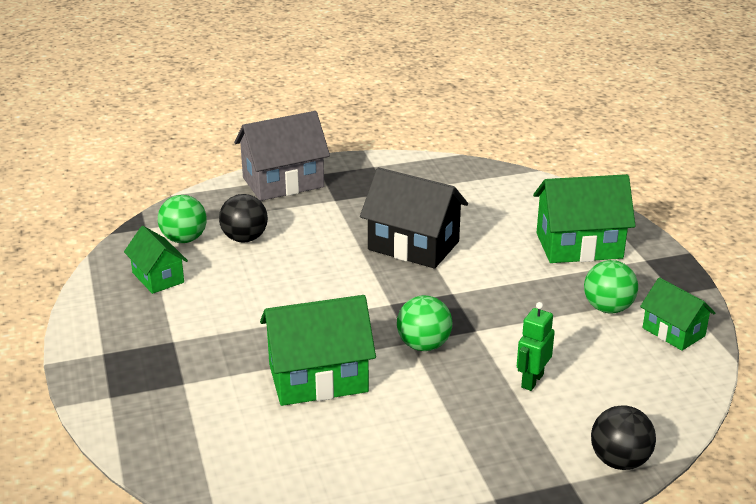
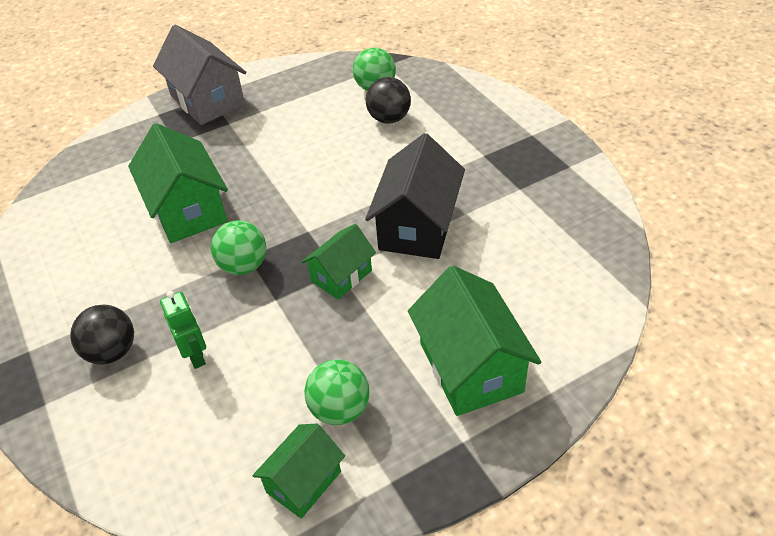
camera: 80 degrees right, 15 degrees up
(158, 277) = (313, 91): green house -> green house (341, 276)
(283, 182) = (500, 115): grey house -> grey house (207, 100)
(532, 381) = (195, 355): green robot -> green robot turned 45 degrees clockwise
(619, 461) = (71, 442): black ball -> black ball (112, 352)

